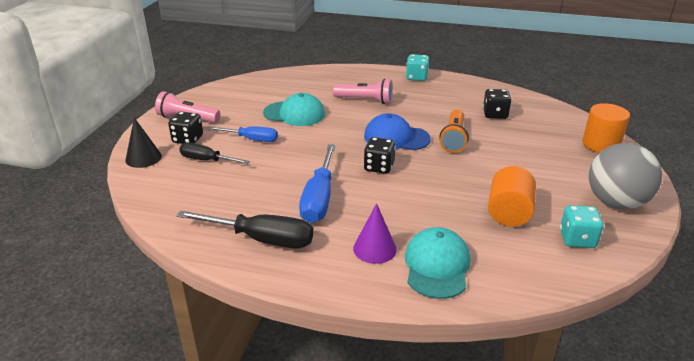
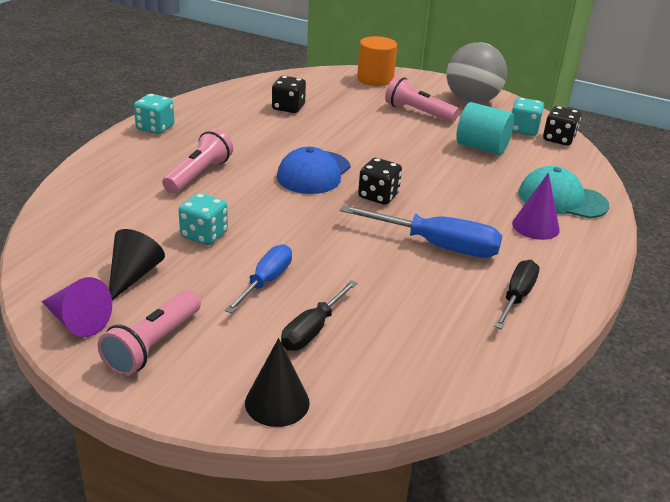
camera: 80 degrees left, 0 degrees up
(188, 139) = (233, 347): black dice -> black dice (558, 139)
(204, 98) = (77, 321): none -> purple cone
(246, 103) = (133, 276): none -> black cone
(262, 239) = (517, 296): black screwdriver -> black screwdriver, size x0.64
(294, 114) = (204, 235): turquoise cap -> turquoise dice
(453, 139) = (332, 141): orange flashlight -> none
(509, 213) = (481, 147): orange cylinder -> turquoise cylinder
(551, 173) = (418, 112): none -> pink flashlight

